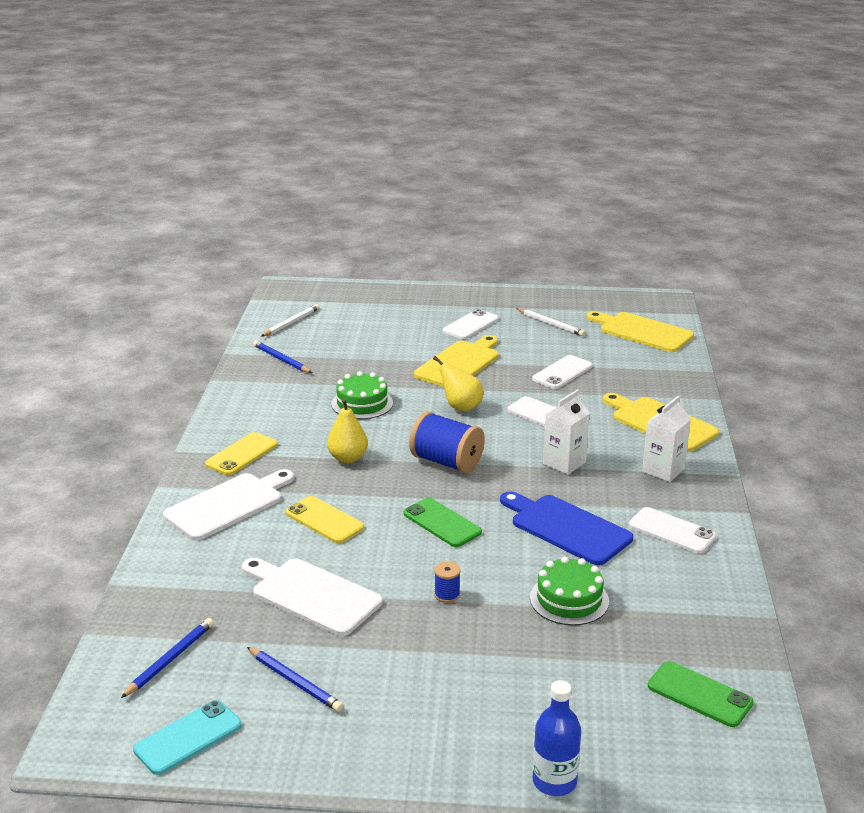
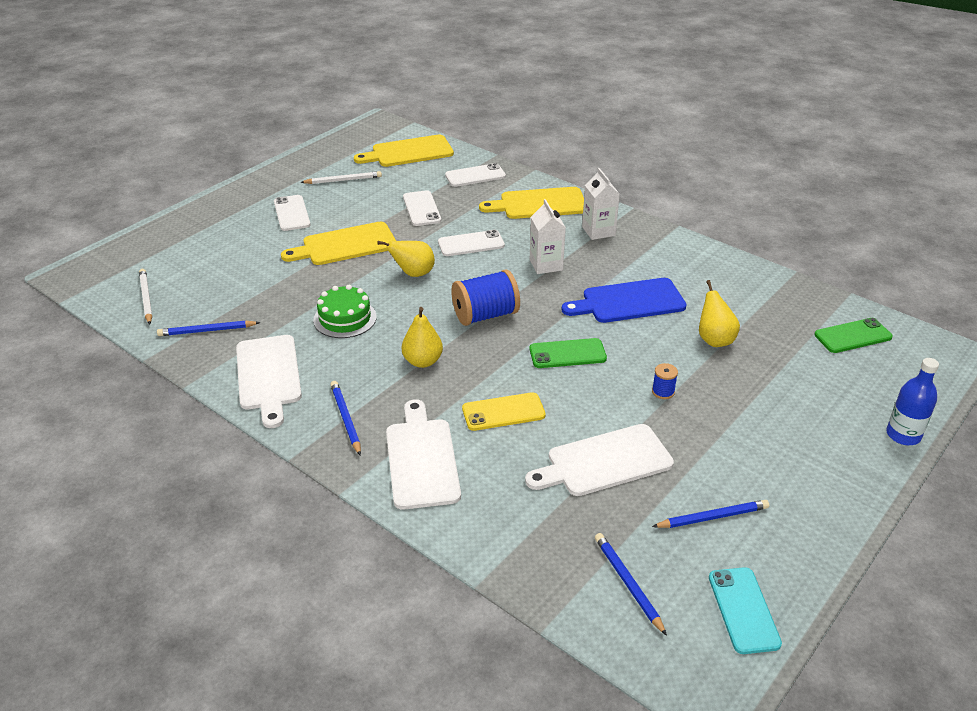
camera: 55 degrees left, 10 degrees up
(241, 454) = (346, 419): yellow phone -> blue pencil
(257, 404) = (269, 376): none -> white cutting board
(459, 363) = (345, 245): yellow cutting board -> yellow cutting board turned 90 degrees counterclockwise
(569, 599) = (714, 340): green cake -> yellow pear
(671, 531) = (673, 262): white phone -> white phone (475, 176)

